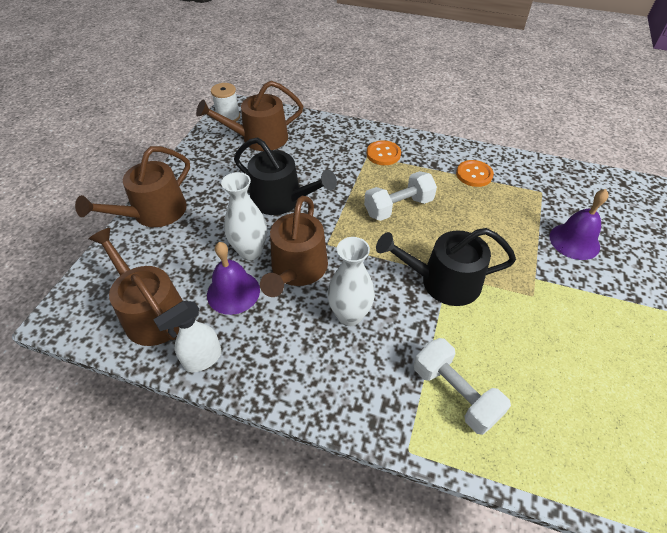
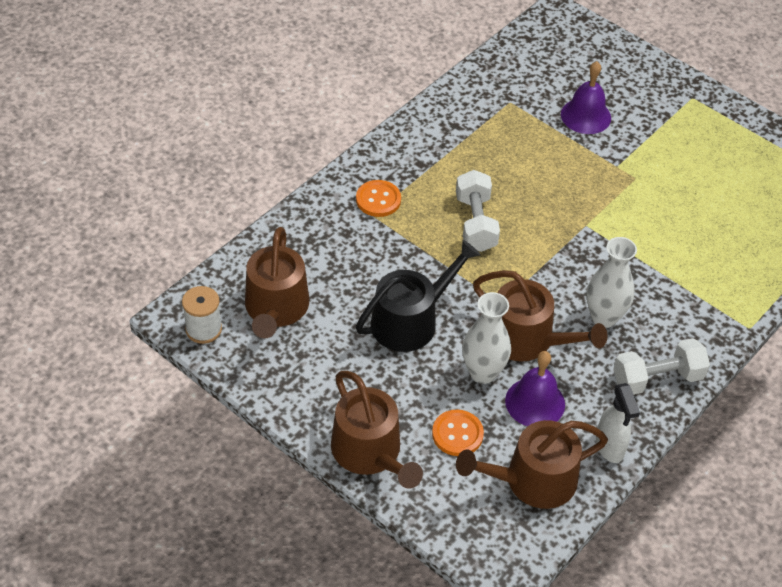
camera: 70 degrees left, 0 degrees up
(443, 281) = (592, 232): black watering can -> none
(455, 393) = (711, 277): white dumbbell -> white dumbbell (657, 378)
(474, 174) = (456, 139): orange button -> orange button (457, 434)

